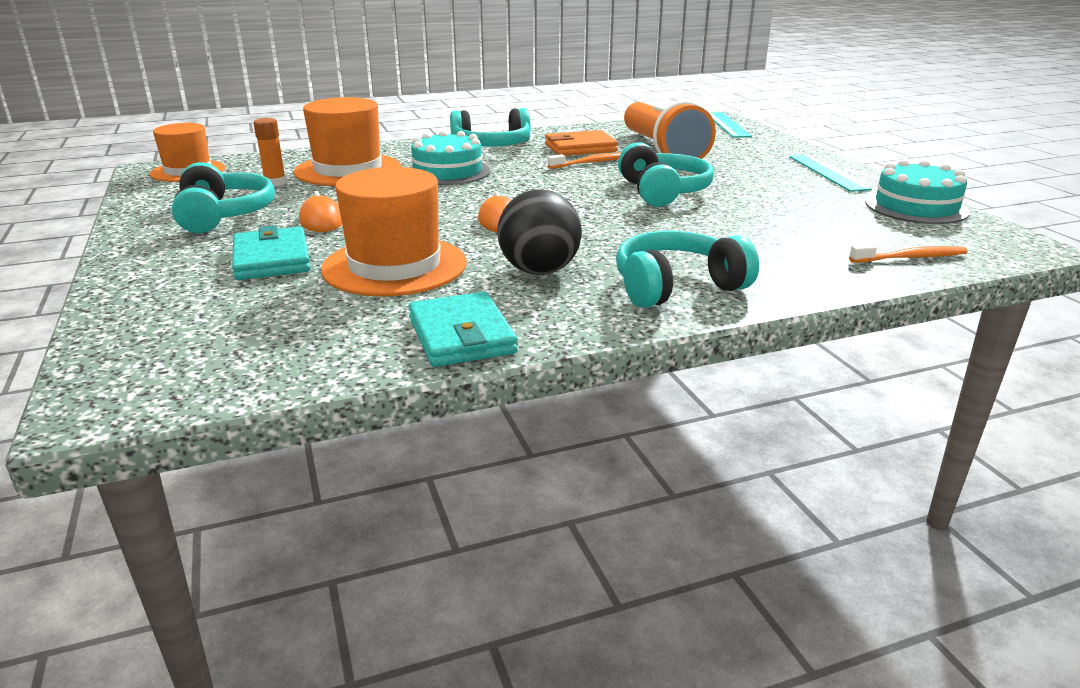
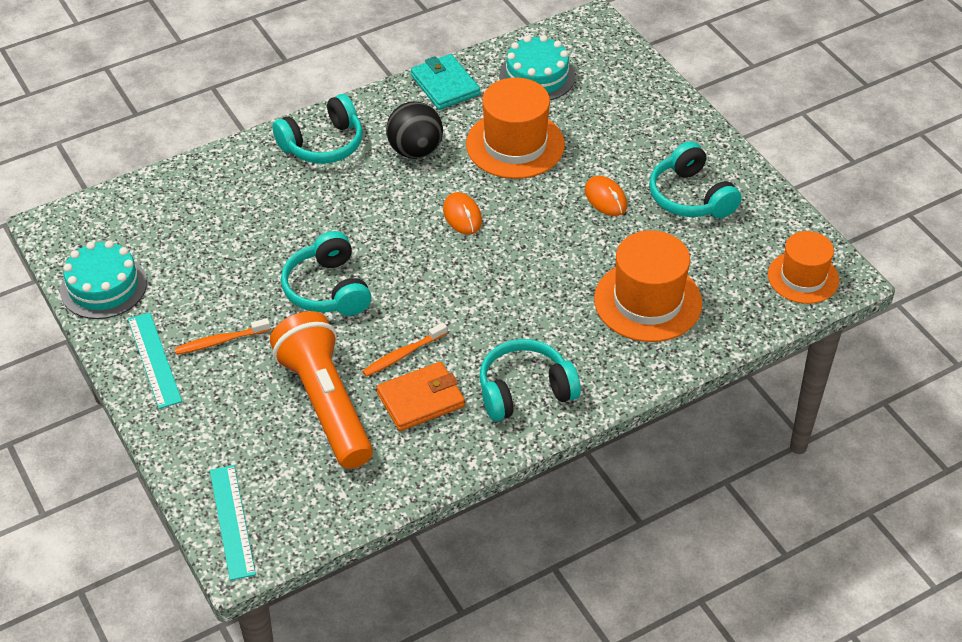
camera: 170 degrees right, 20 degrees up
(271, 259) = (604, 142): turquoise wallet -> none
(275, 183) = (696, 261): orange glue stick -> none
(447, 172) = (545, 309): turquoise cake -> turquoise cake (537, 76)
(910, 258) = (151, 199): orange toothbrush -> orange toothbrush (220, 341)

